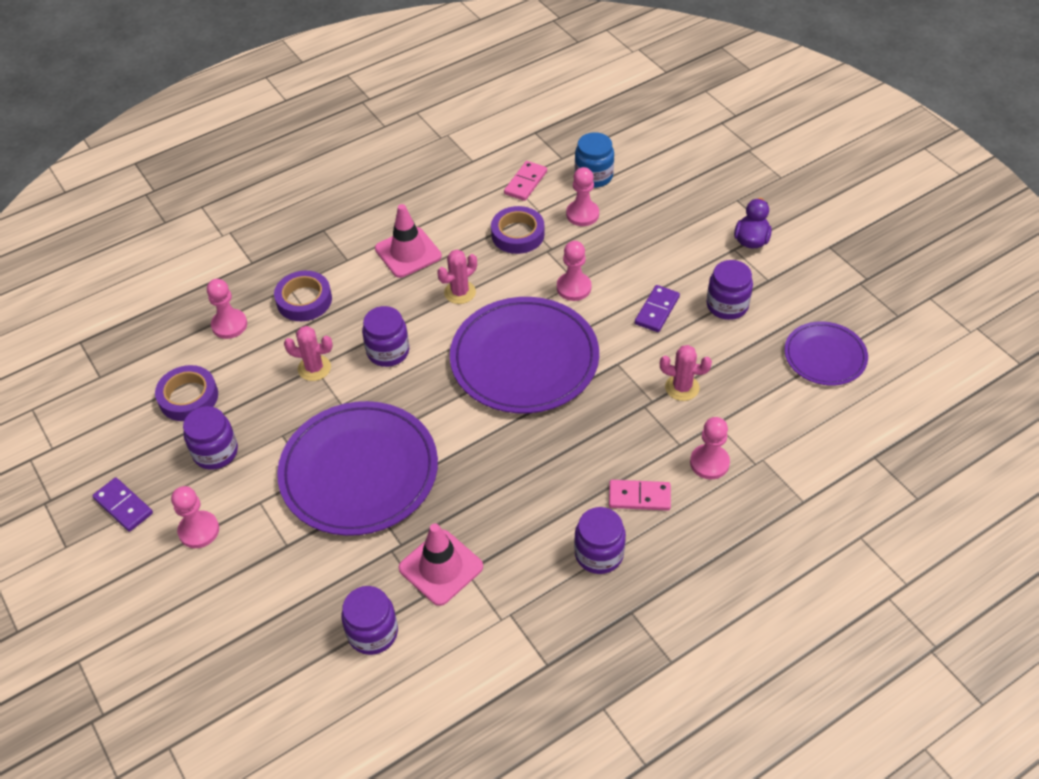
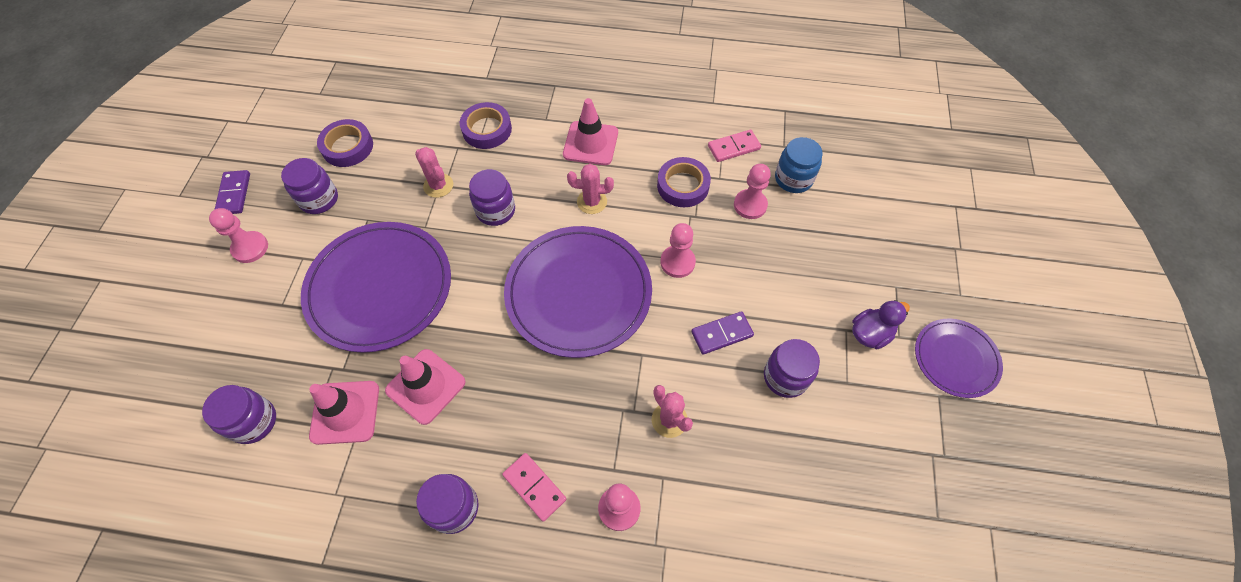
camera: 40 degrees right, 10 degrees up
(229, 325) = (425, 113): pink pawn -> none
(483, 503) = (425, 386): none -> pink traffic cone
(825, 356) = (824, 498): purple plate -> purple plate (955, 359)

